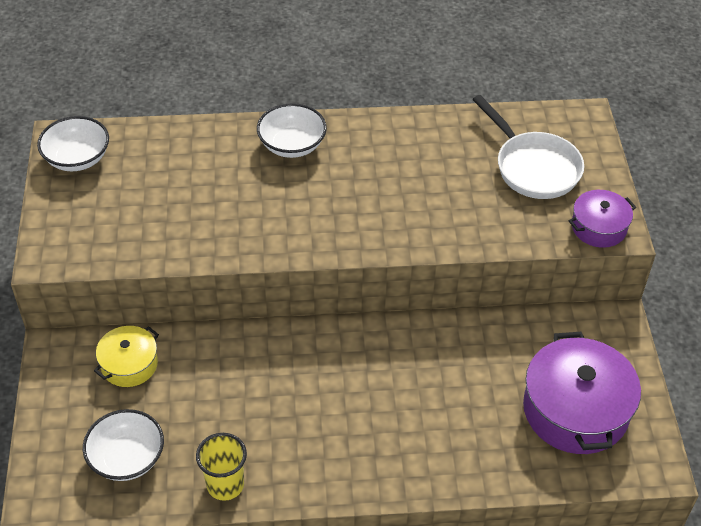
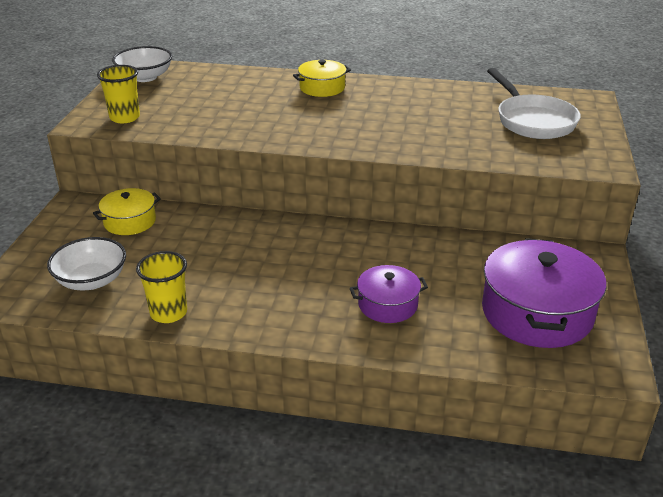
camera: 15 degrees right, 15 degrees down
(88, 239) = (124, 117): none -> yellow cup
(292, 145) = (322, 88): white bowl -> yellow pot
(599, 227) = (586, 162): purple pot -> purple pot (387, 304)

